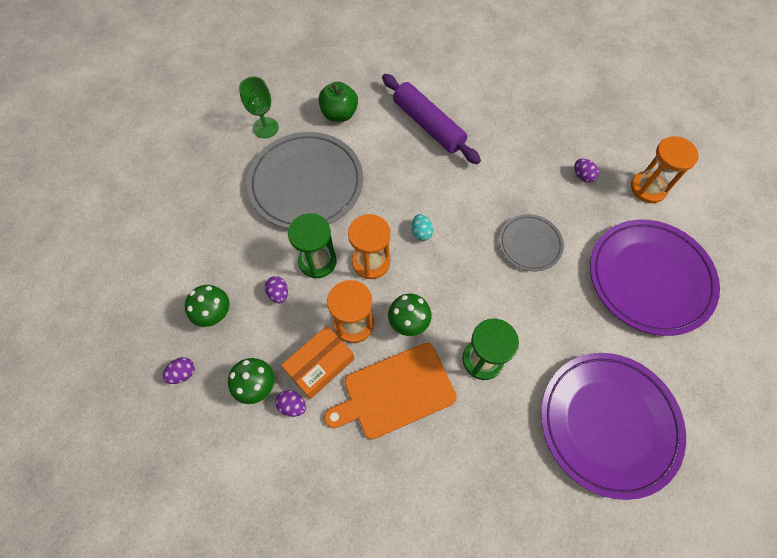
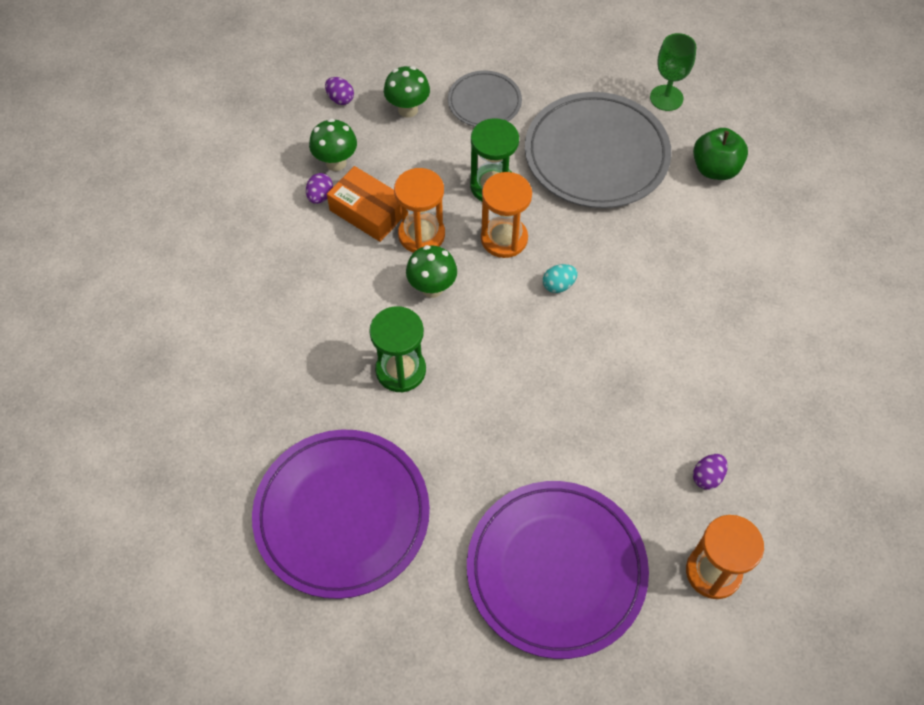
camera: 80 degrees right, 5 degrees down
(278, 294) = (444, 158): purple egg -> none
(395, 392) = (349, 286): orange cutting board -> none
(428, 125) = (732, 271): purple rolling pin -> none
(530, 244) = (573, 412): grey plate -> grey plate (484, 102)

